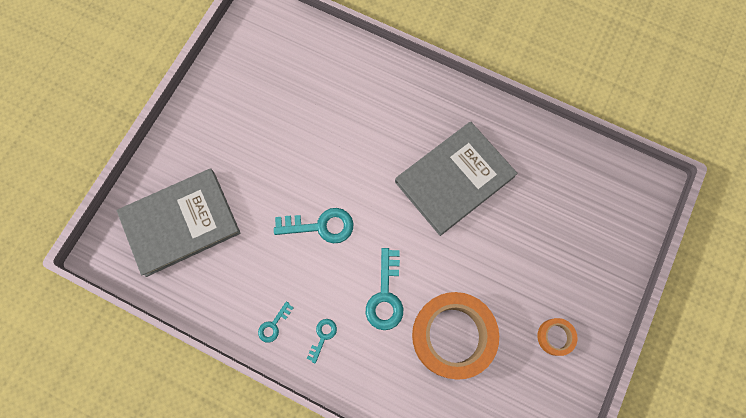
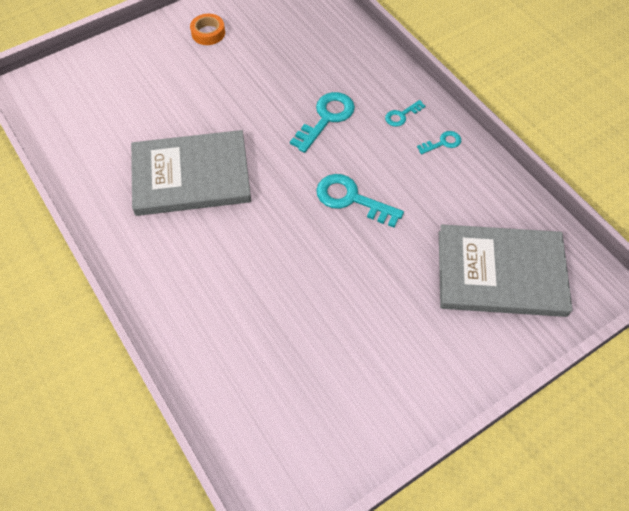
camera: 150 degrees left, 15 degrees down
(453, 335) = (289, 68): orange tape -> none

